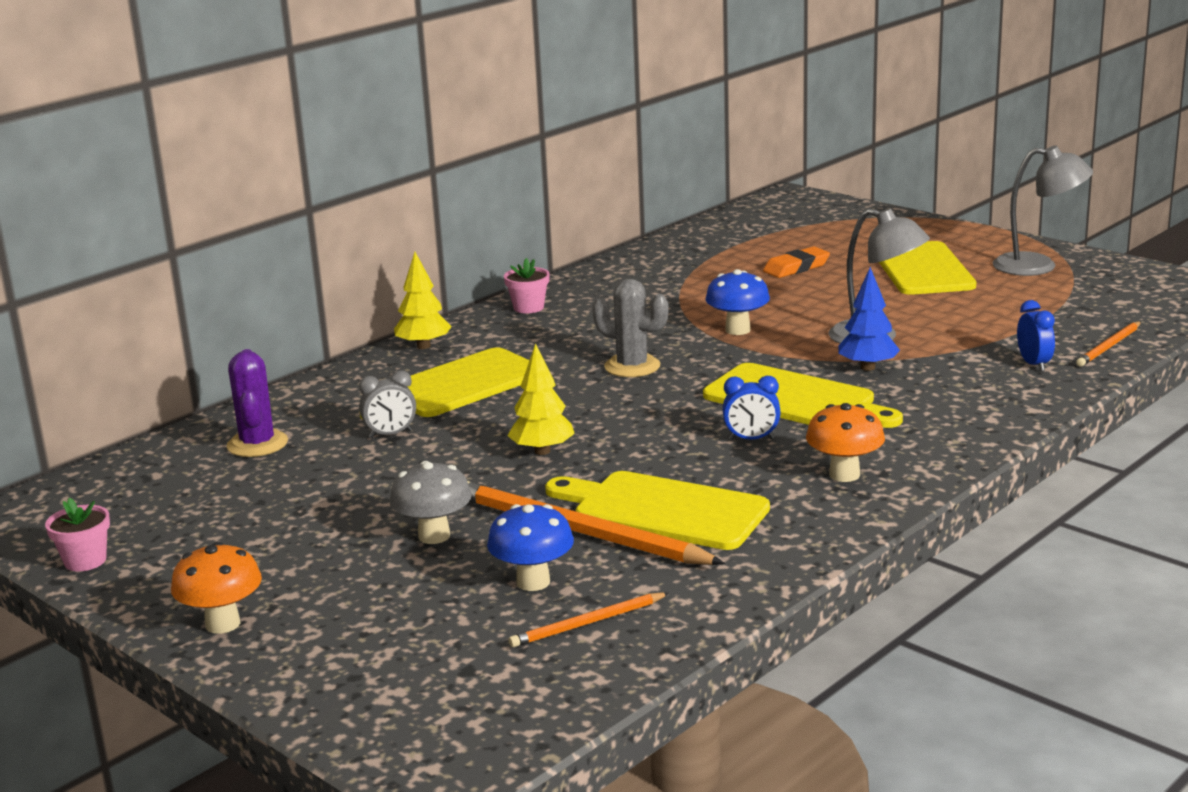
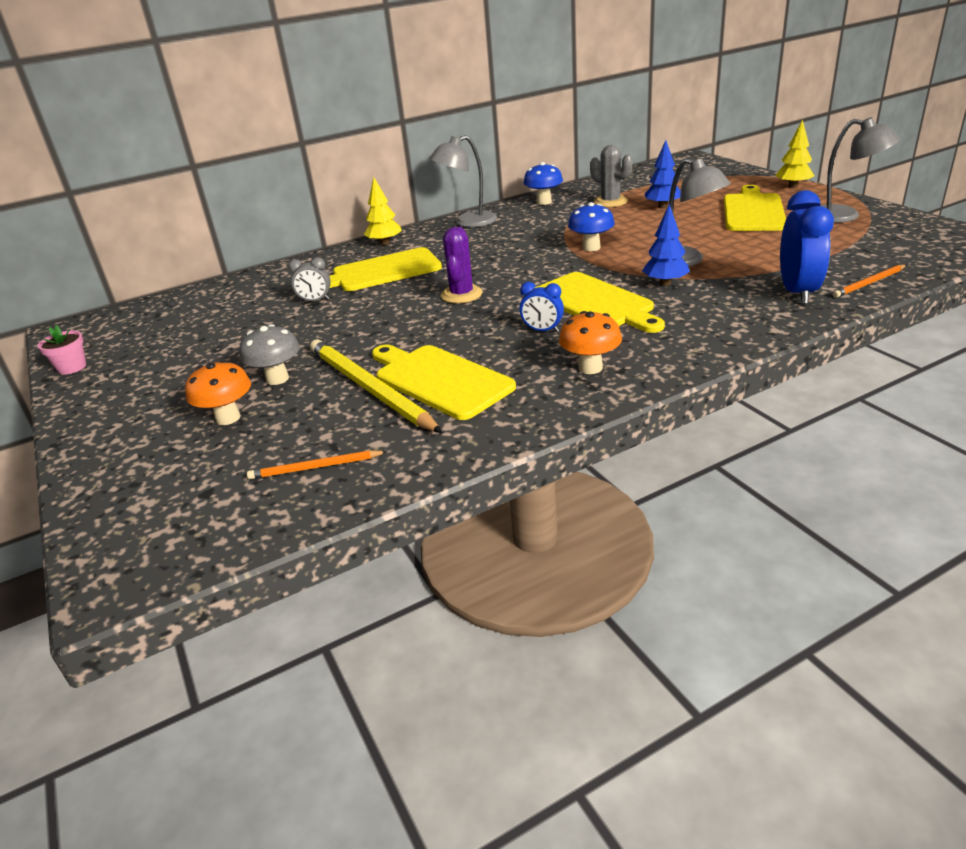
camera: 20 degrees right, 10 degrees up
(223, 624) = (98, 426): orange mushroom -> orange mushroom (228, 418)
(257, 444) = (235, 299): purple cactus -> purple cactus (461, 294)
(528, 307) = (468, 222): pink flower pot -> grey lamp
(533, 582) = (308, 425): blue mushroom -> blue mushroom (544, 202)
(542, 451) = (396, 323): yellow tree -> yellow tree (793, 186)
(577, 531) = (369, 388): orange pencil -> yellow pencil
(632, 366) = (501, 268): grey cactus -> grey cactus (610, 202)
(796, 267) = (662, 206): orange eraser -> blue tree
(1034, 364) = (797, 292): blue clock -> blue clock, size x1.90

